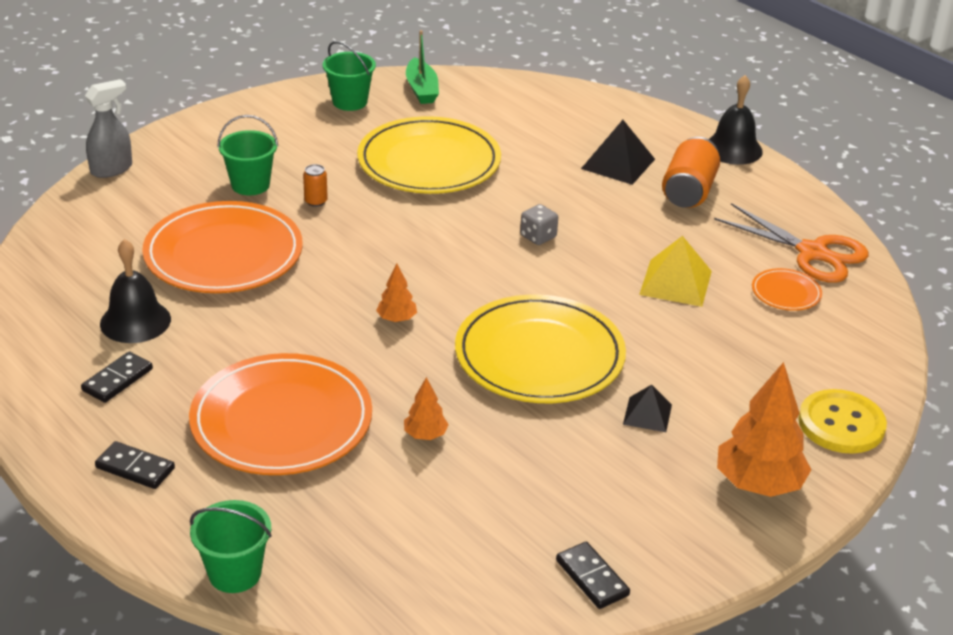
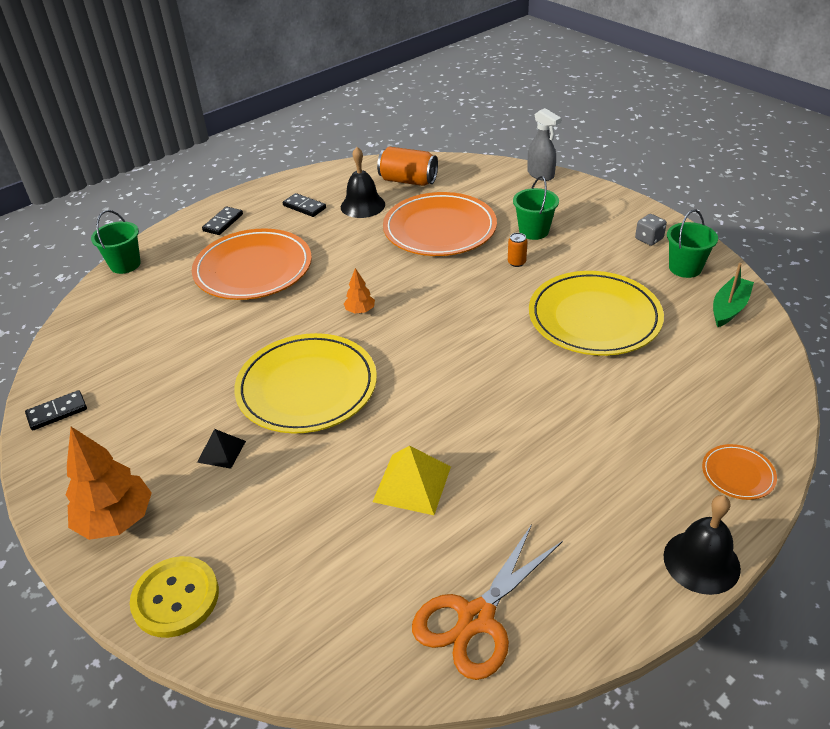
camera: 95 degrees right, 5 degrees up
(422, 89) = (729, 308): green boat -> green boat turned 135 degrees clockwise
(425, 435) = (225, 330): orange tree -> none
(538, 236) = (482, 387): grey dice -> grey dice (649, 239)
(618, 163) = (631, 449): black pyramid -> none
(688, 191) = (588, 508): orange can -> orange can (408, 181)
(786, 293) = (395, 579): orange plate -> orange plate (738, 474)

